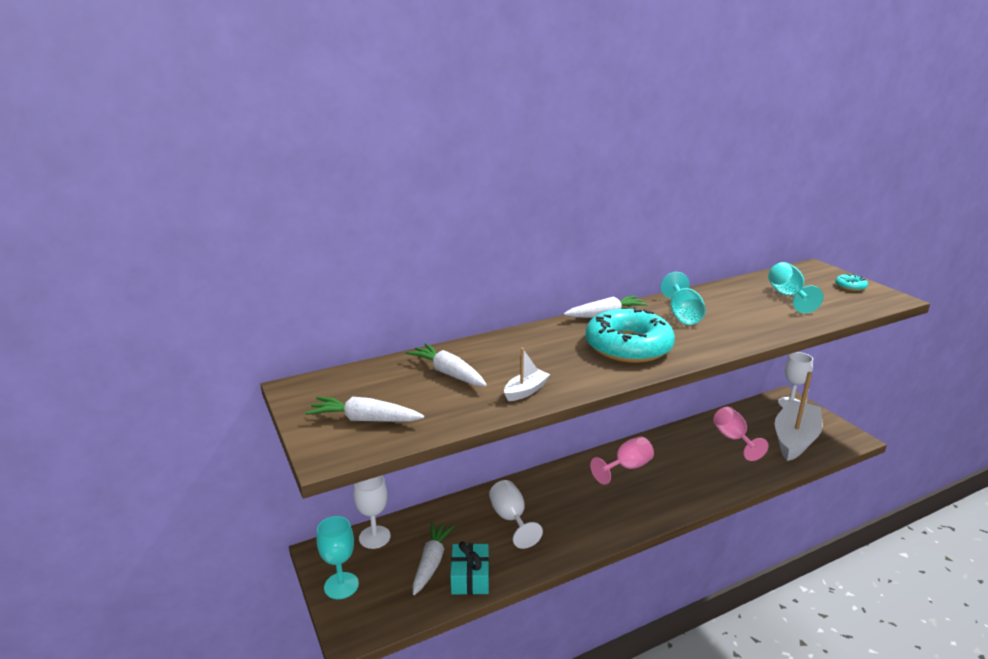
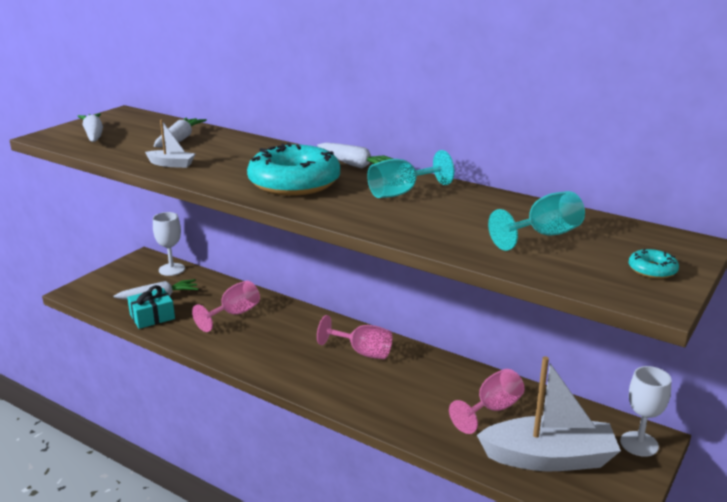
camera: 60 degrees right, 0 degrees up
(341, 585) = (115, 274): turquoise goblet -> none
(511, 519) = (234, 314): white goblet -> pink goblet

